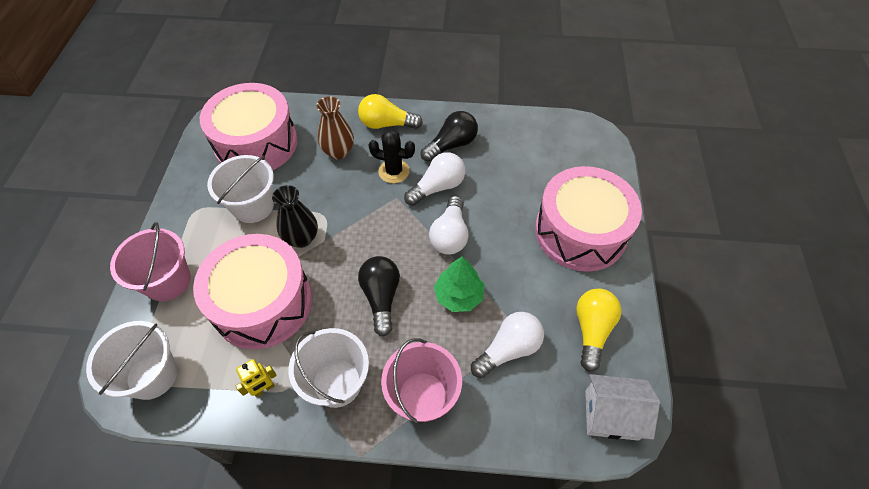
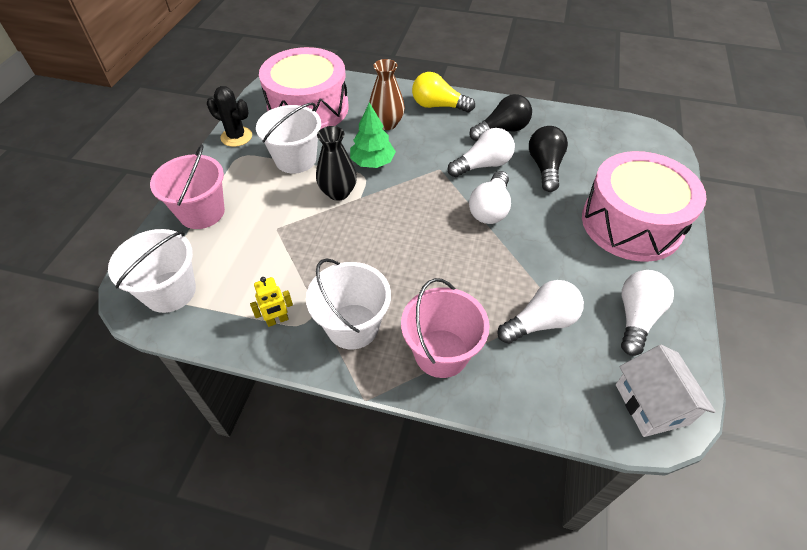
camera: 10 degrees right, 5 degrees down
(262, 302) = (290, 243): pink drum -> none
(381, 297) = (410, 255): black light bulb -> black light bulb (545, 167)
(394, 171) = (440, 146): black cactus -> black cactus (236, 137)
(458, 295) = (492, 264): green tree -> green tree (372, 162)
(592, 330) = (636, 317): yellow light bulb -> white light bulb
(611, 414) = (651, 404): white house -> white house turned 60 degrees clockwise

